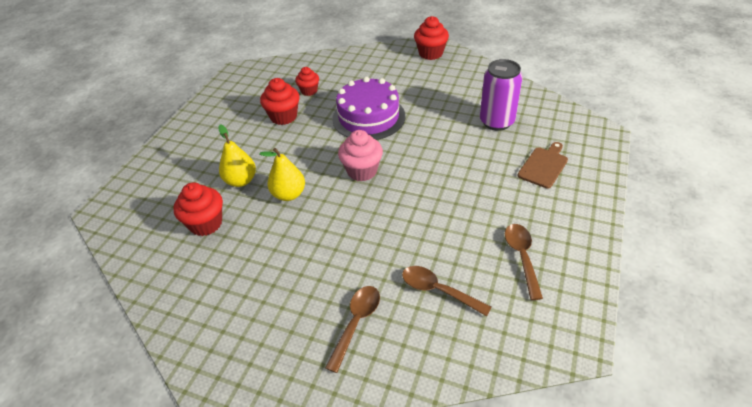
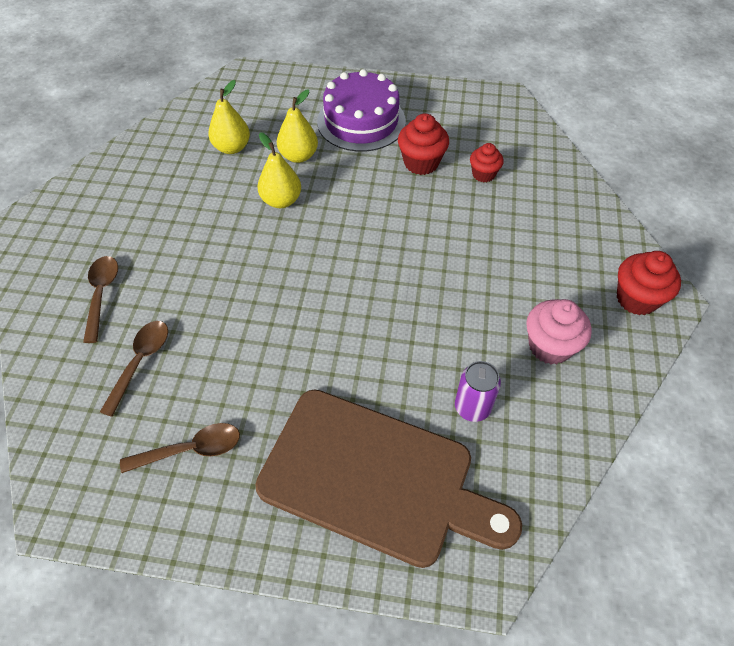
camera: 75 degrees right, 10 degrees up
(206, 224) = (232, 148): red cupcake -> yellow pear
(356, 323) = (102, 294): brown spoon -> brown spoon turned 105 degrees counterclockwise
(362, 171) = (331, 259): pink cupcake -> pink cupcake (550, 346)
(368, 117) = (442, 247): purple cake -> purple cake (361, 121)
(496, 122) = (472, 407): purple can -> purple can, size x0.65
(544, 166) = (376, 478): brown cutting board -> brown cutting board, size x2.37

